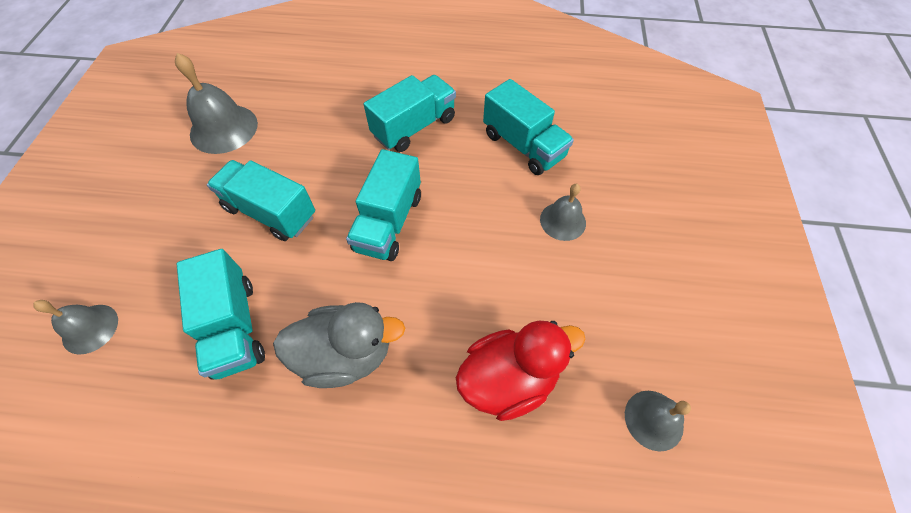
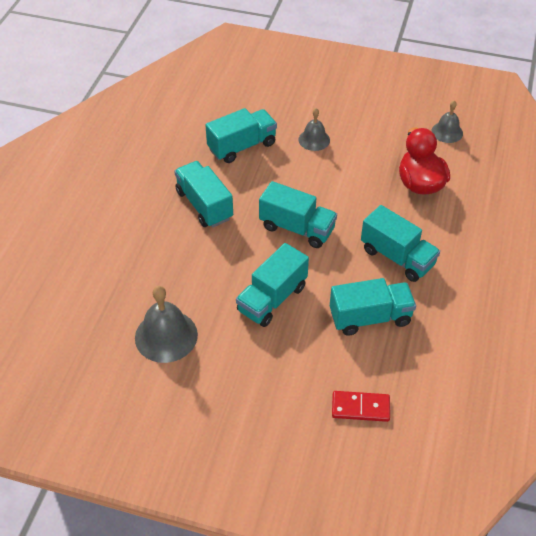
camera: 80 degrees left, 10 degrees down
(90, 328) = (360, 408): grey bell -> red domino
(346, 354) = (397, 257): grey duck -> turquoise truck

